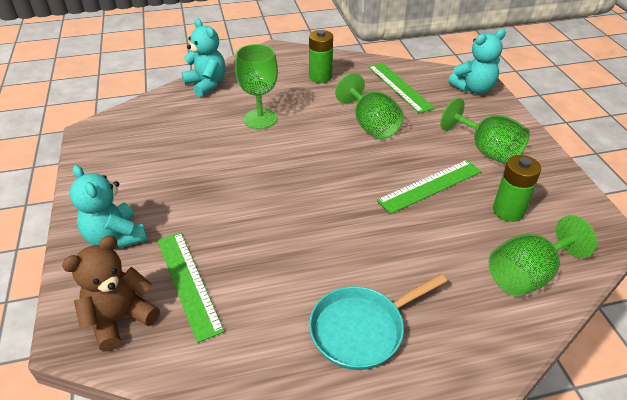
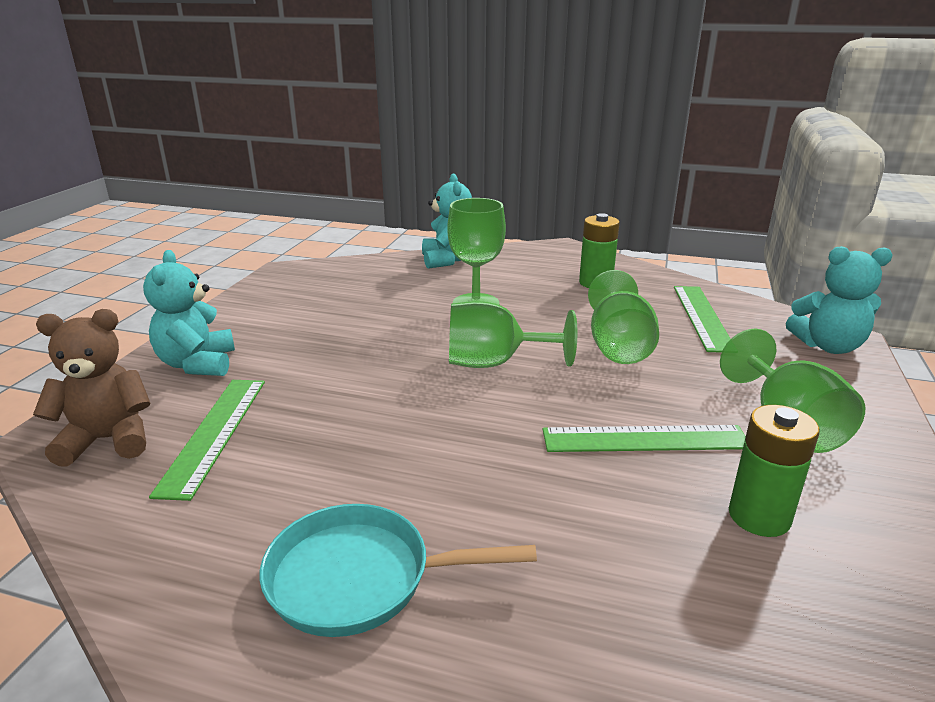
camera: 30 degrees right, 15 degrees down
(527, 275) = (717, 625): green goblet -> green goblet (494, 363)

